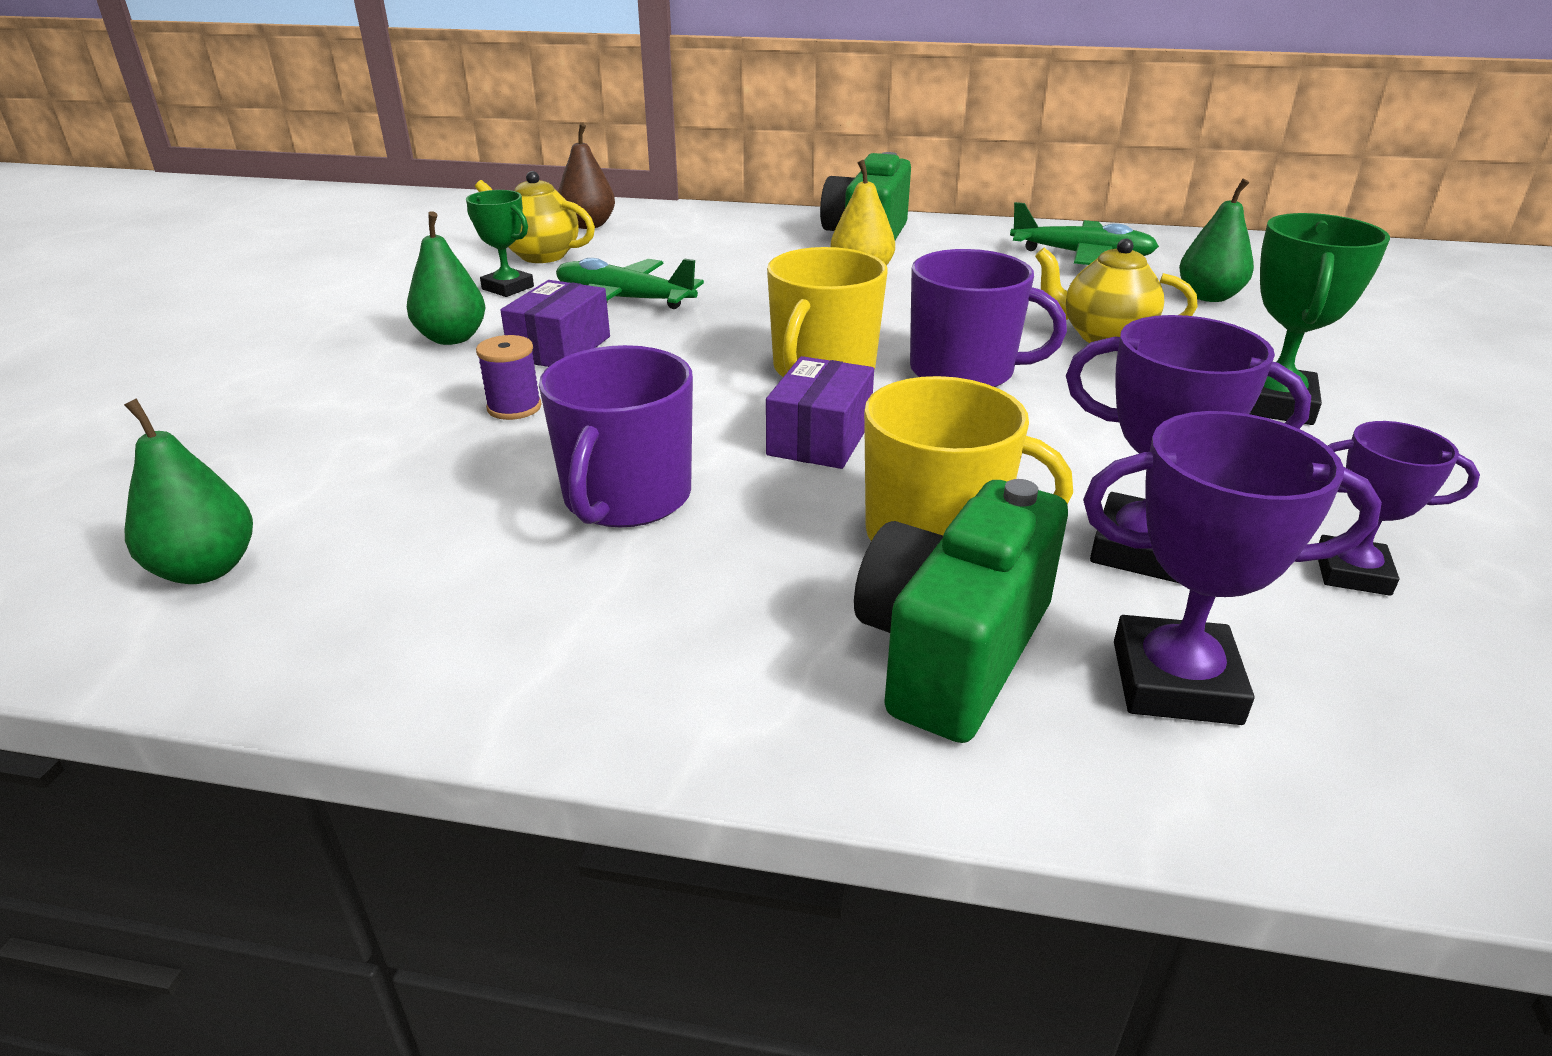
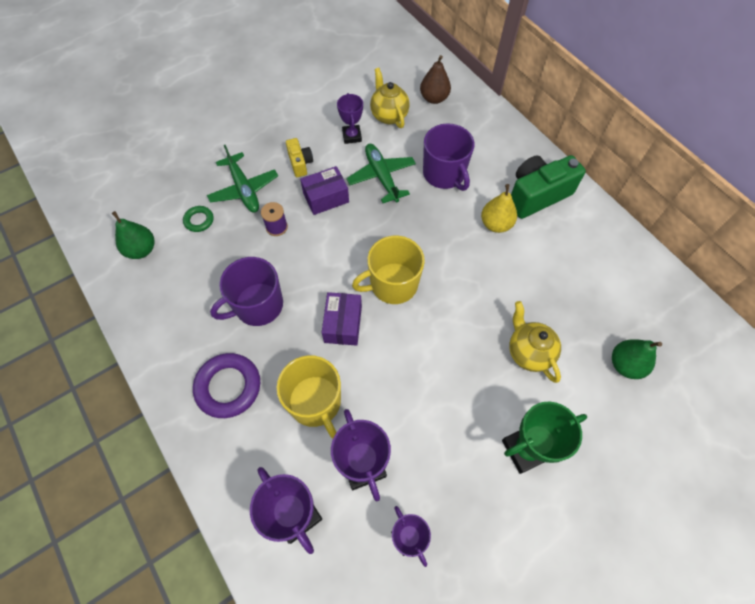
camera: 45 degrees right, 30 degrees up
(316, 471) = (199, 220): none -> green ring
(452, 338) = (300, 163): green pear -> yellow camera
(508, 288) = (352, 136): green trophy -> purple trophy
(742, 621) = (228, 387): none -> purple ring
(820, 438) = (343, 324): purple box -> purple box turned 60 degrees counterclockwise
(952, 651) = (260, 448): green camera -> none
(964, 372) = (440, 328): purple mug -> purple mug (444, 174)
(1082, 255) = (619, 285): green plane -> green plane (244, 189)

